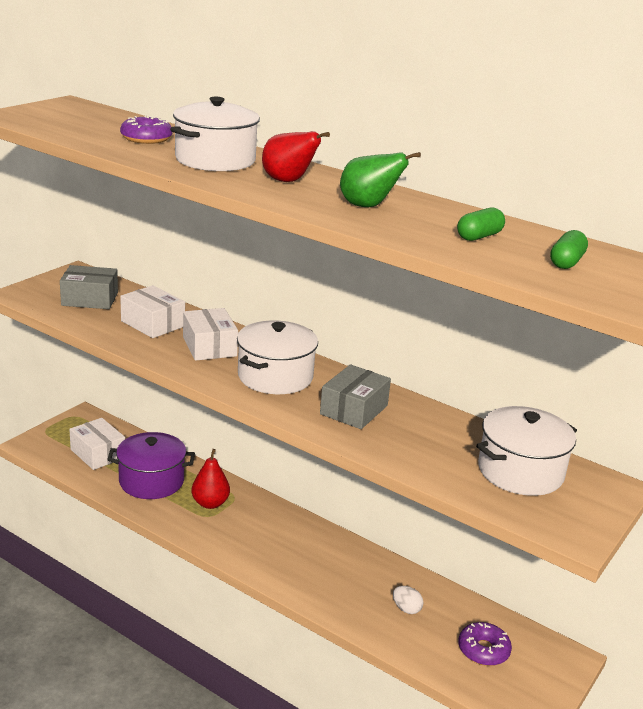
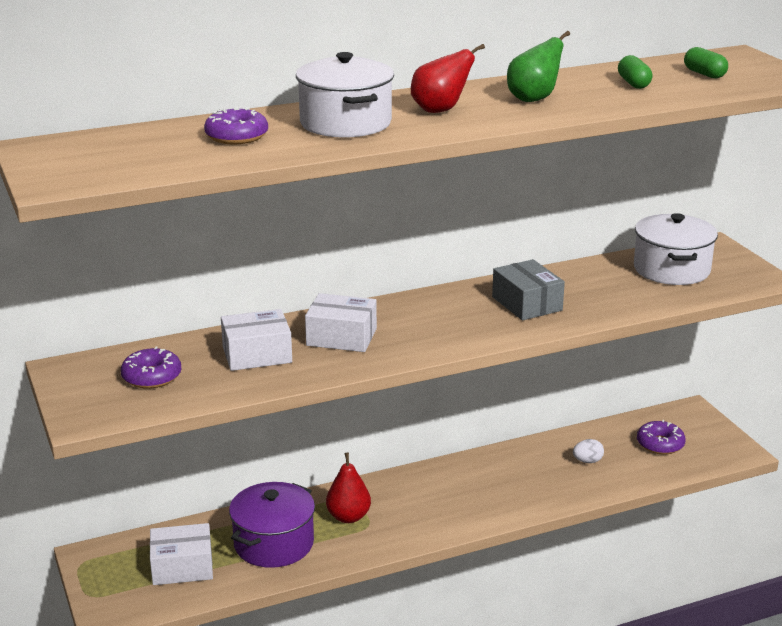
camera: 55 degrees left, 0 degrees up
(90, 299) = (152, 377): grey box -> purple donut
(275, 376) = (435, 321): white pot -> none

